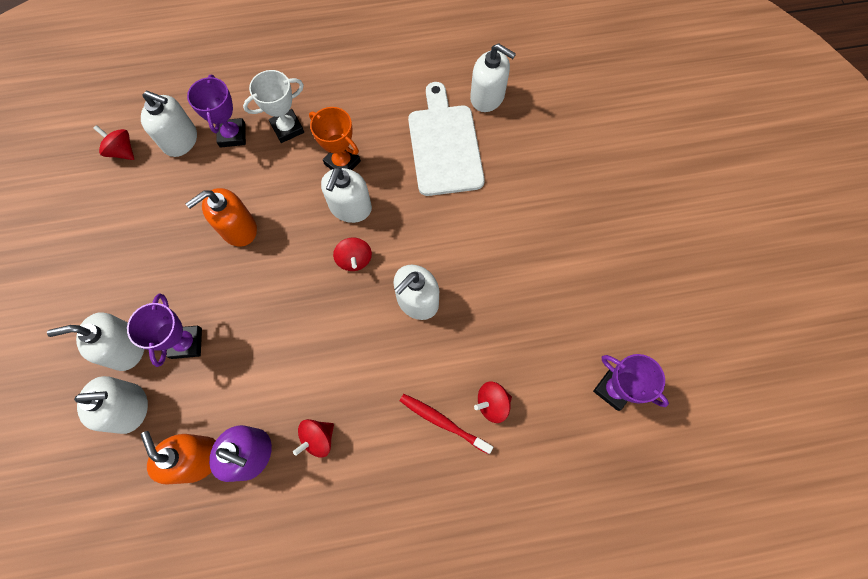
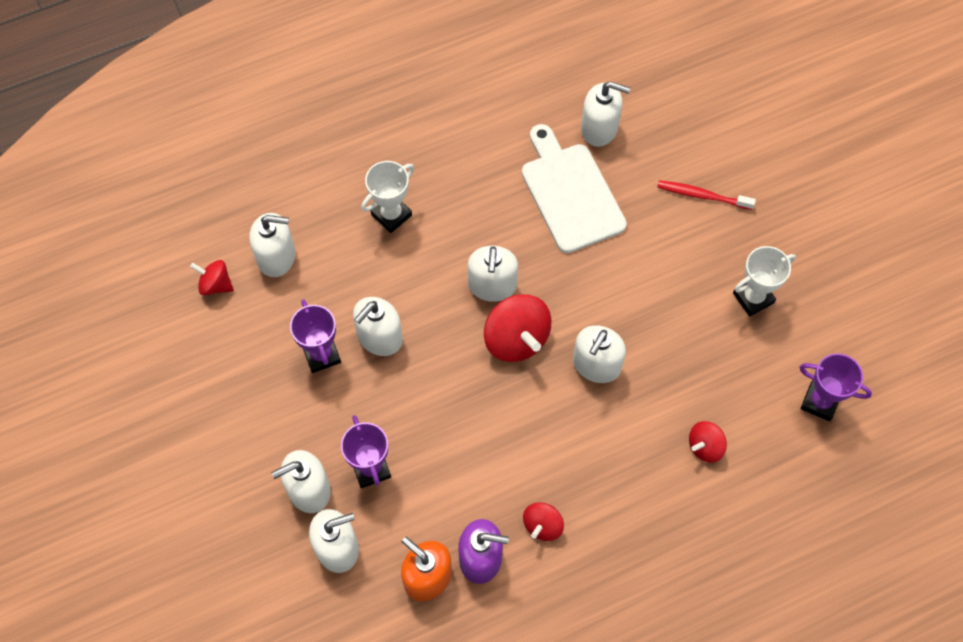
camera: 15 degrees left, 5 degrees down
(232, 135) = (333, 237): purple trophy -> purple trophy (321, 355)
(238, 229) = (379, 337): orange soap dispenser -> white soap dispenser
(342, 163) = (466, 239): orange trophy -> none
(354, 260) = (516, 339): red spinning top -> red spinning top, size x1.78
(443, 422) = (662, 477): red toothbrush -> red toothbrush (702, 196)
(578, 276) = (753, 298): none -> white trophy

